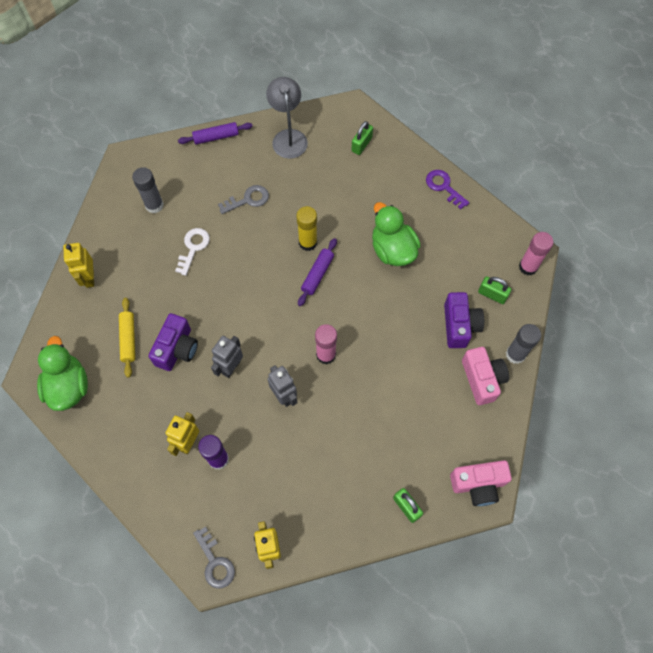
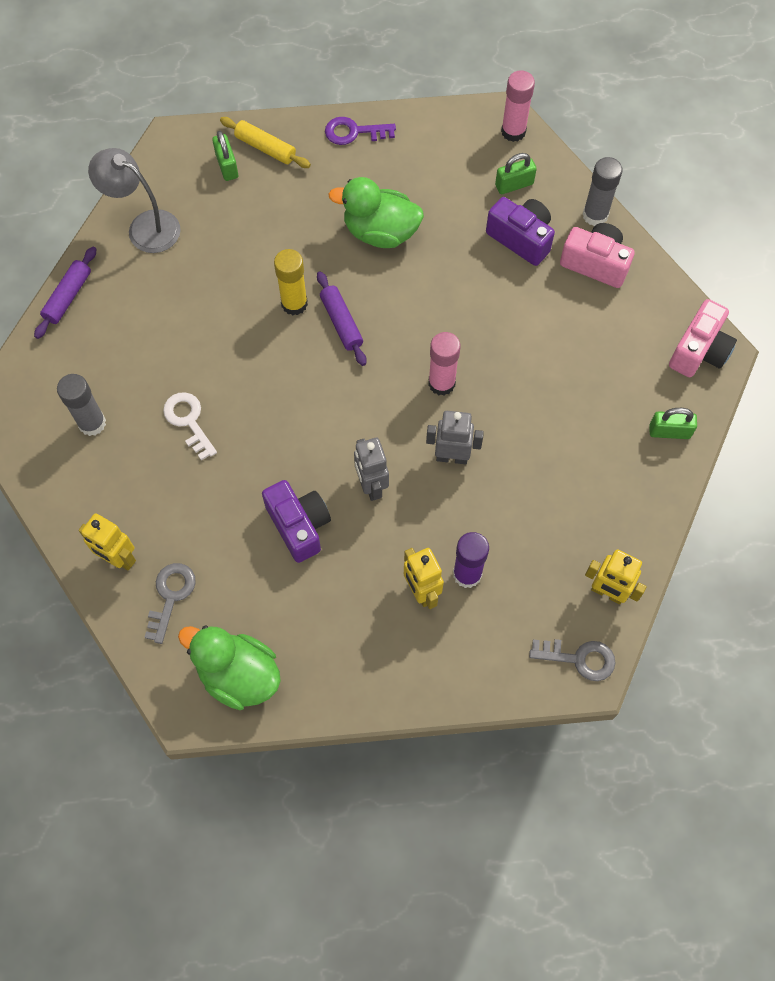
camera: 50 degrees left, 0 degrees up
(128, 339) = (239, 569): yellow rolling pin -> yellow rolling pin (265, 148)
(248, 199) = (183, 323): grey key -> grey key (171, 596)

